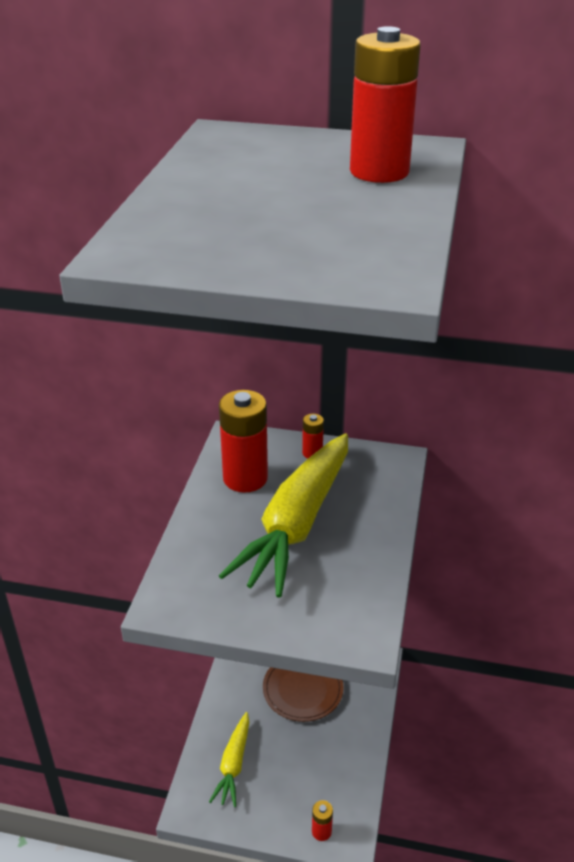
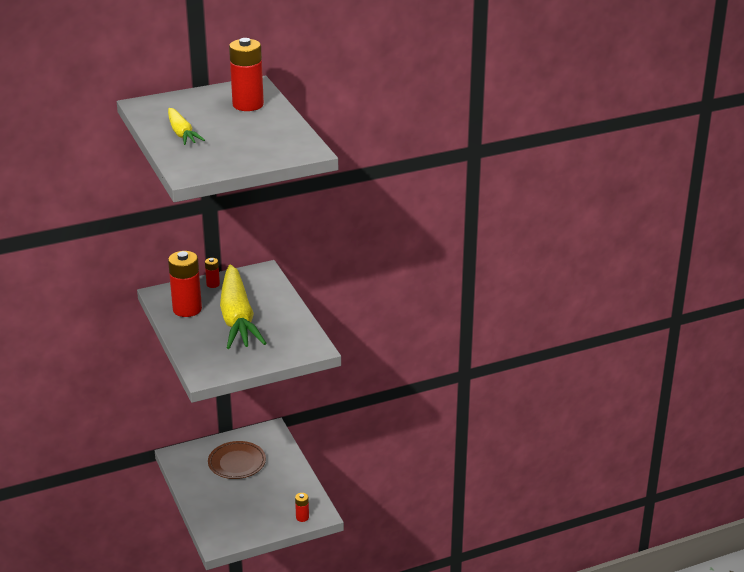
camera: 35 degrees left, 5 degrees down
(233, 764) = (225, 514): yellow carrot -> yellow carrot (182, 133)

